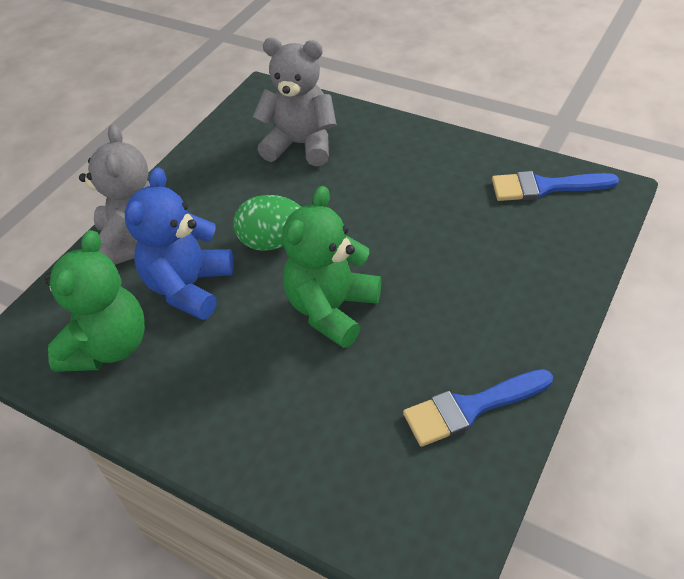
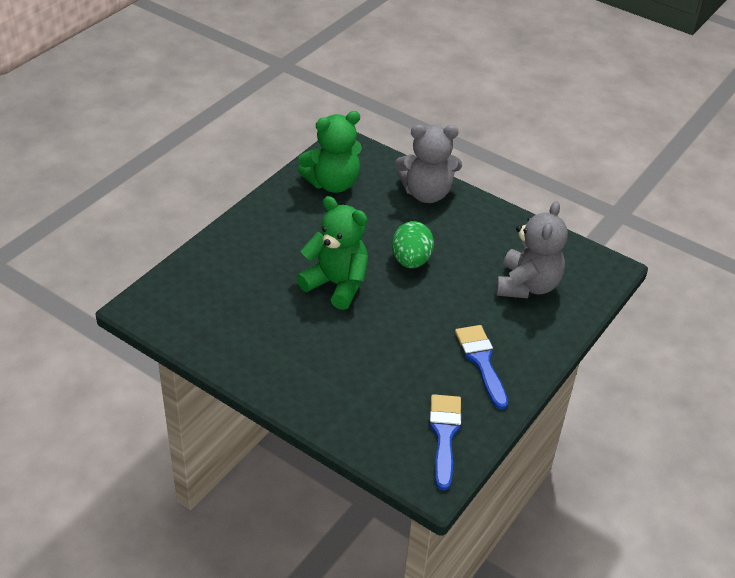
camera: 90 degrees right, 5 degrees down
(109, 346) = (332, 183): green teddy bear -> green teddy bear turned 45 degrees counterclockwise
(189, 287) = (375, 218): blue teddy bear -> none
(470, 408) = (233, 340): blue brush -> blue brush (481, 361)

